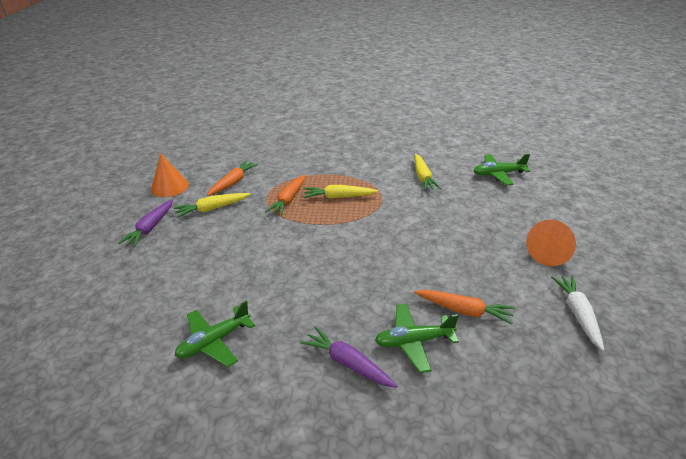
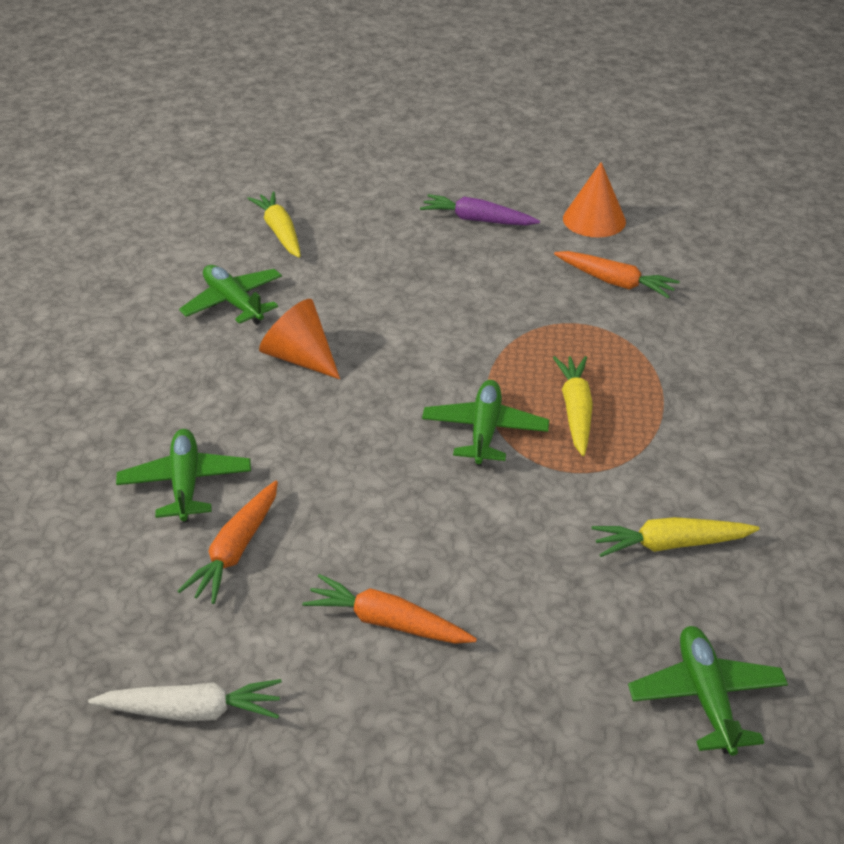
camera: 90 degrees right, 5 degrees up
(212, 209) = (530, 269): yellow carrot -> yellow carrot (280, 232)
(289, 200) = (562, 348): orange carrot -> orange carrot (387, 622)
(348, 363) = (165, 416): purple carrot -> none
(355, 224) = (484, 431): none -> green plane
(549, 254) = (371, 716): orange cone -> orange cone (300, 358)

